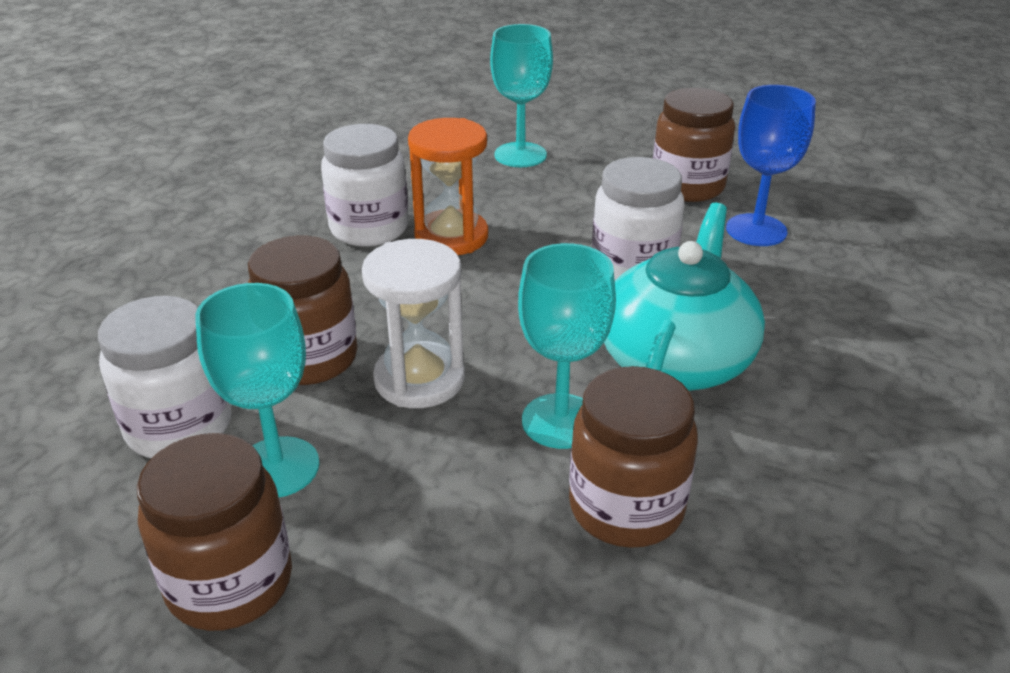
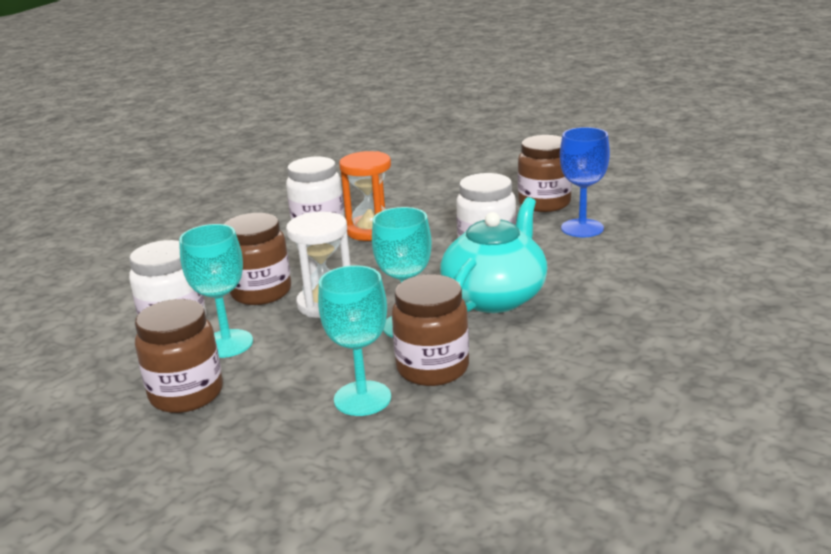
camera: 10 degrees right, 10 degrees down
(520, 155) = (434, 185): turquoise goblet -> turquoise goblet (362, 398)

